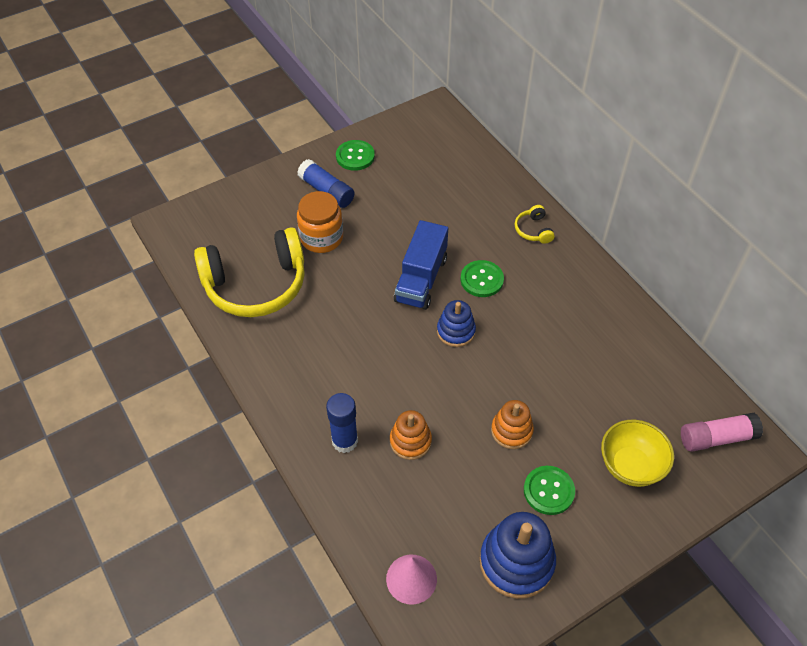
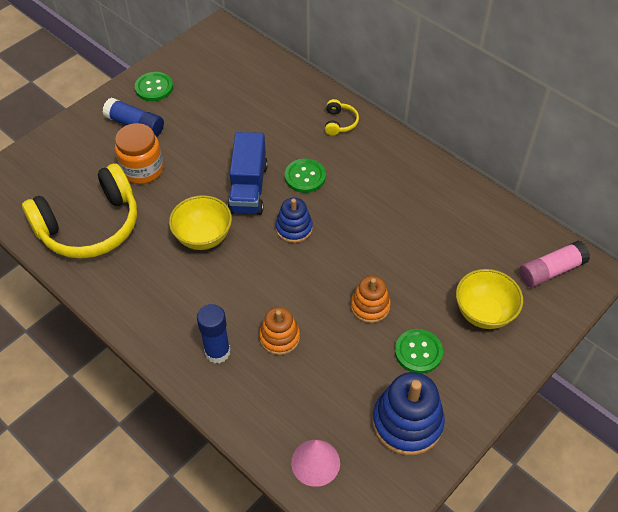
camera: 15 degrees left, 0 degrees up
(362, 320) = (203, 237): none -> yellow bowl
(533, 230) = (339, 123): yellow headphones -> yellow headphones turned 150 degrees counterclockwise

